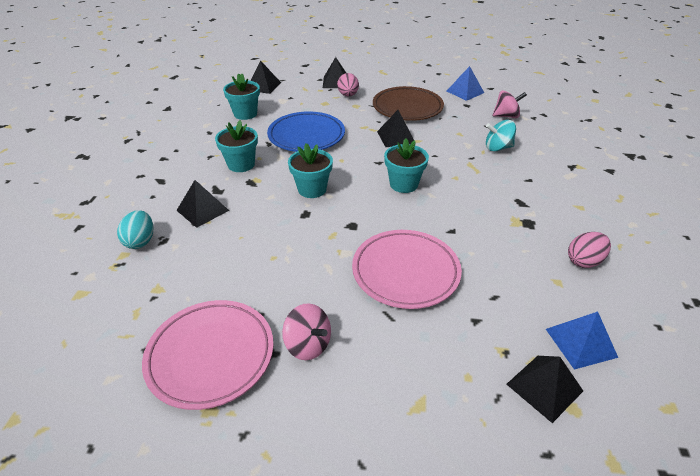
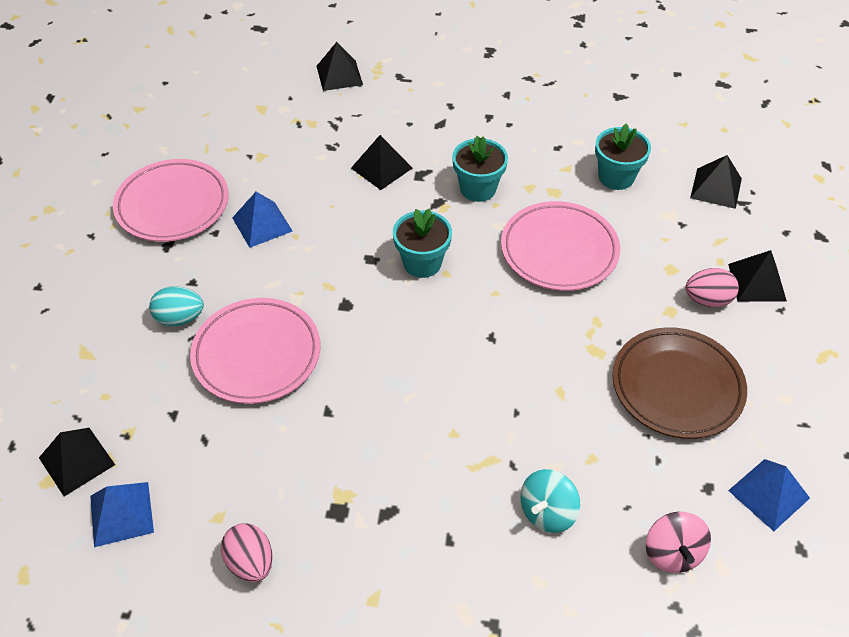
camera: 90 degrees right, 10 degrees up
(140, 241) = (331, 130): turquoise egg -> turquoise egg (180, 318)
(254, 280) = (262, 224): none -> blue pyramid
(306, 136) = (559, 250): blue plate -> pink plate
(308, 344) = (170, 271): pink spinning top -> none
(396, 137) = (567, 363): black pyramid -> black pyramid (339, 75)
(403, 184) = (434, 364): turquoise flower pot -> none
(497, 148) = (547, 512): turquoise spinning top -> turquoise spinning top turned 135 degrees counterclockwise

